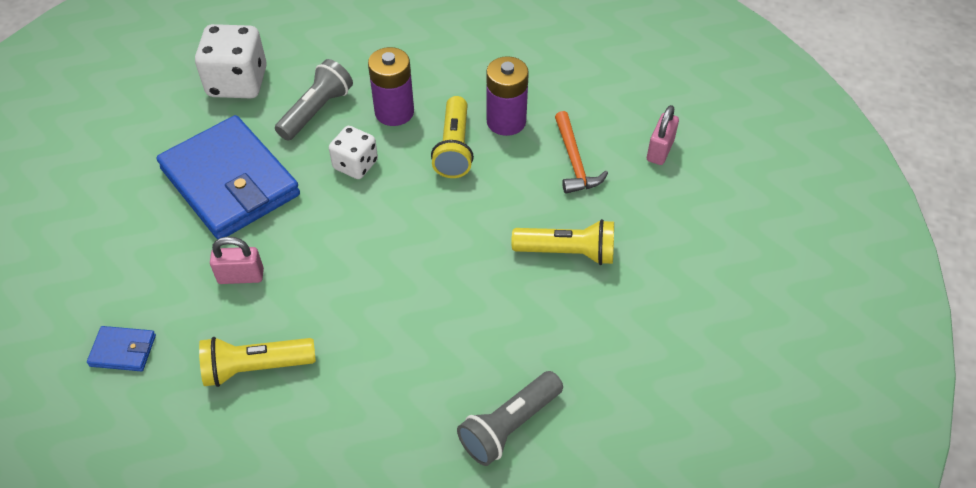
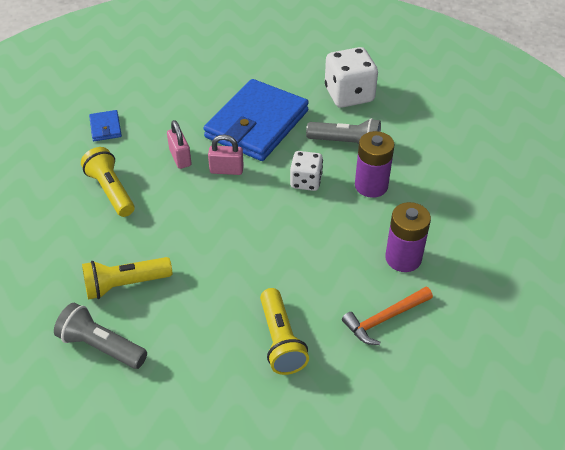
camera: 70 degrees right, 5 degrees down
(454, 148) = (354, 233): yellow flashlight -> yellow flashlight (125, 284)
(660, 150) = (435, 383): pink padlock -> pink padlock (226, 170)

